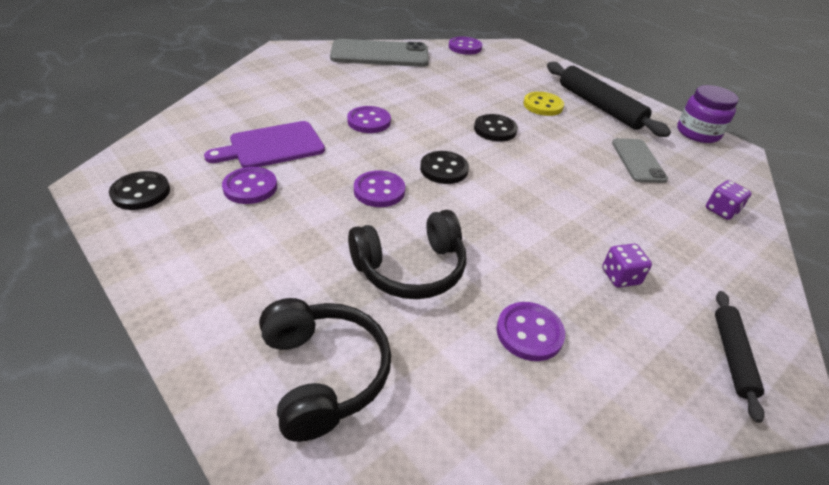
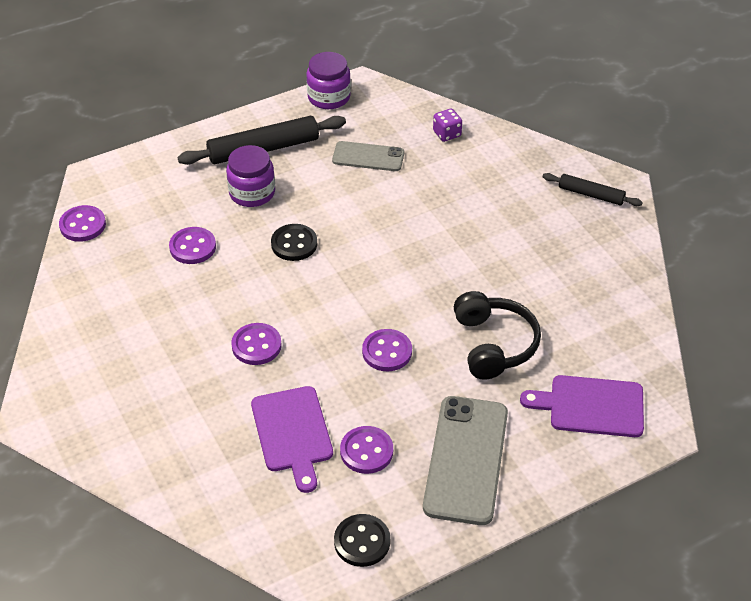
camera: 75 degrees left, 5 degrees up
(324, 374) = (591, 406): black headphones -> purple cutting board
(380, 54) = (81, 315): grey phone -> grey phone (466, 460)
(444, 169) = (359, 298): black button -> none
(529, 333) = (564, 289): purple button -> purple button (192, 247)
(543, 105) = (252, 193): yellow button -> purple jar
(620, 277) = (515, 222): purple dice -> none

